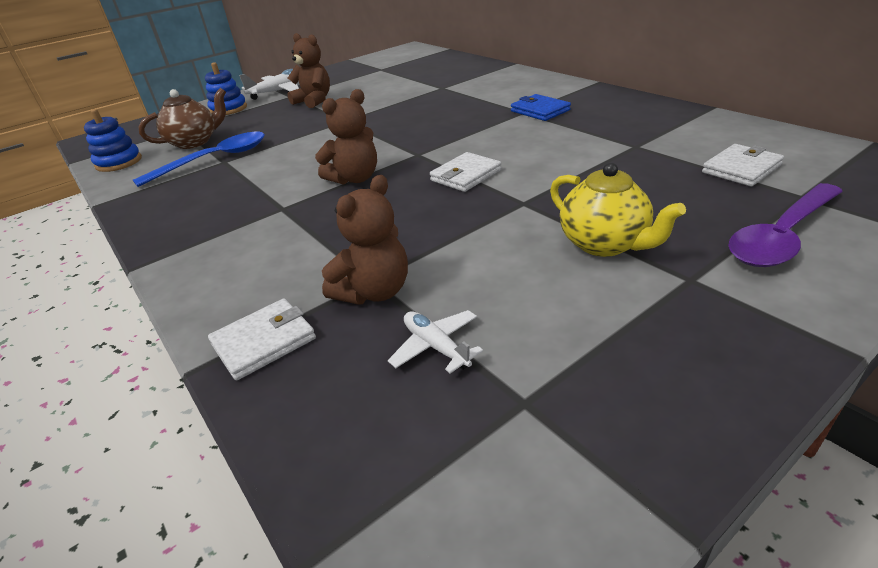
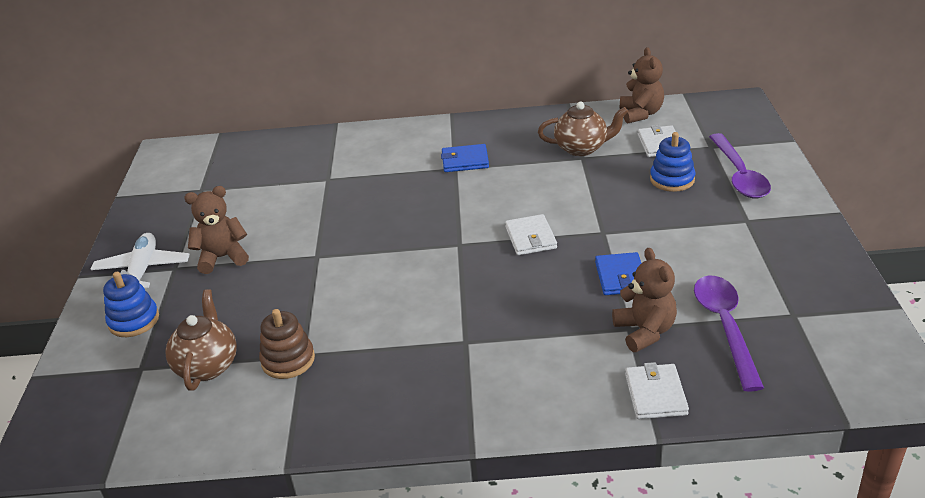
camera: 55 degrees left, 0 degrees up
(119, 162) = (176, 435): blue stacking toy -> blue stacking toy (672, 180)
(215, 160) = (288, 360): blue spoon -> brown stacking toy
(355, 178) = (461, 289): brown teddy bear -> brown teddy bear (641, 114)
(436, 347) = (725, 326): white plane -> purple spoon
(458, 241) = (621, 277): none -> blue wallet
(605, 244) = (686, 228): yellow teapot -> none
(651, 140) = (582, 148): none -> brown teapot

